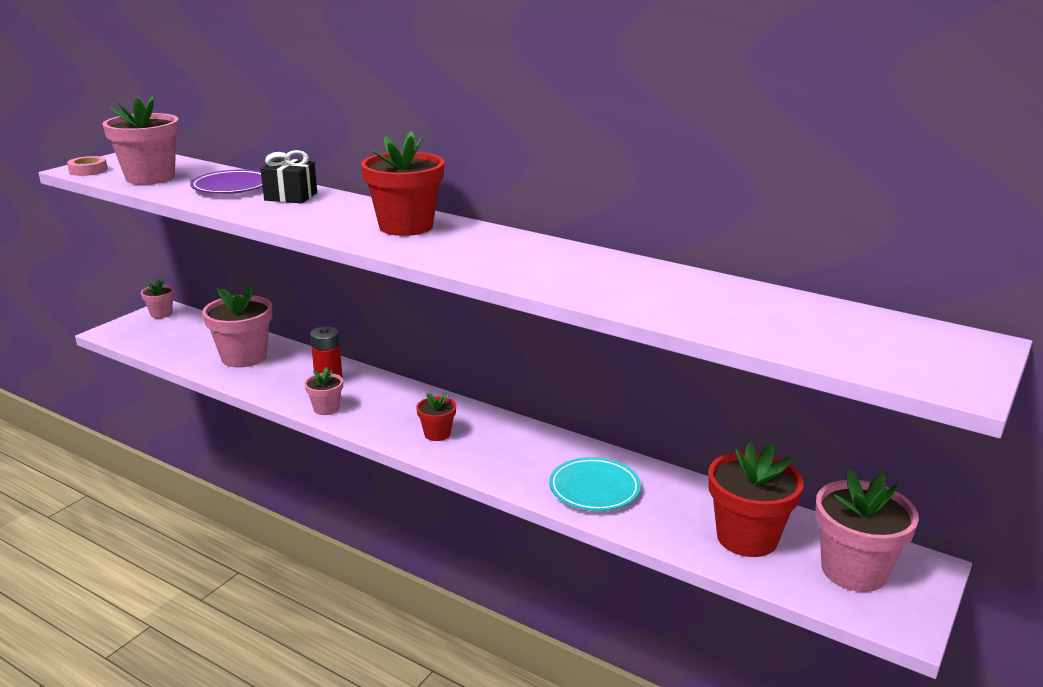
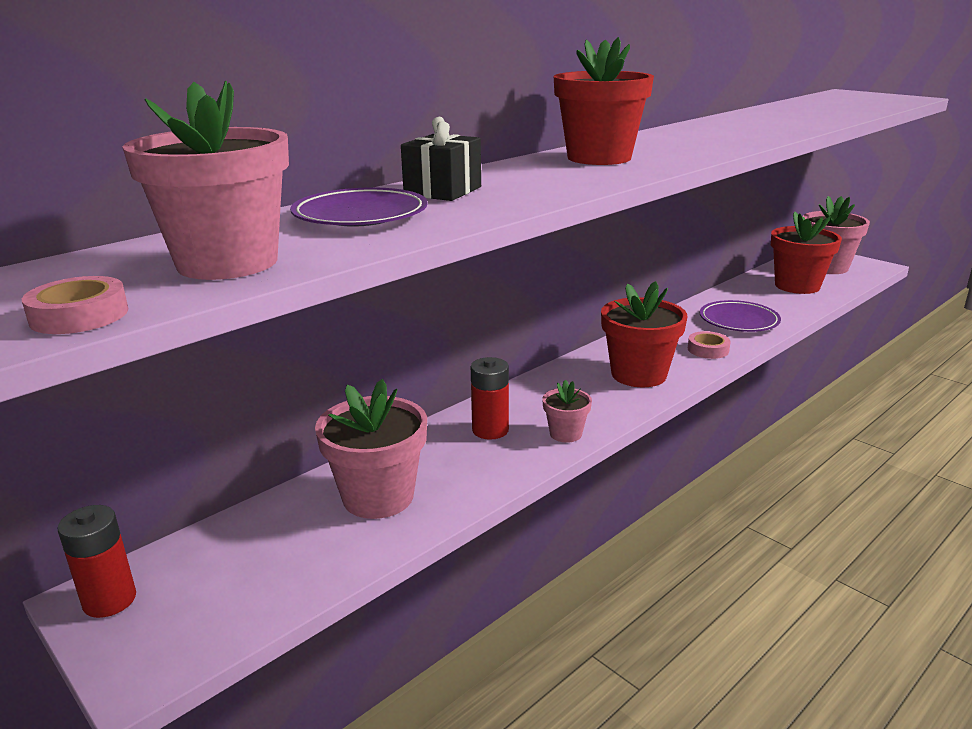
camera: 75 degrees left, 0 degrees up
(161, 314) = (109, 600): pink flower pot -> red battery
(437, 434) = (638, 374): red flower pot -> red flower pot, size x1.94
(506, 469) = (708, 349): none -> pink tape
(594, 489) = (738, 321): turquoise plate -> purple plate

